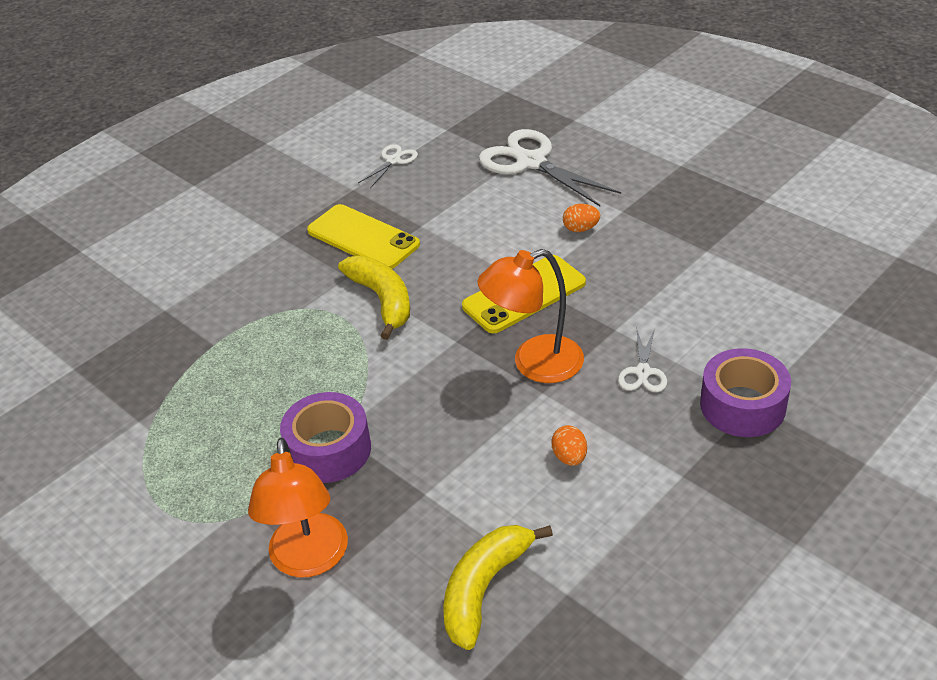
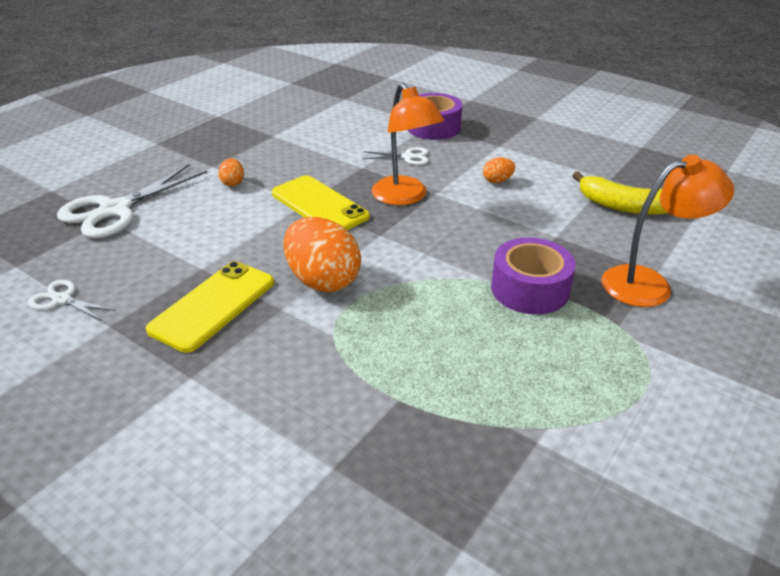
camera: 100 degrees left, 5 degrees down
(382, 300) = (323, 280): yellow banana -> orange egg

